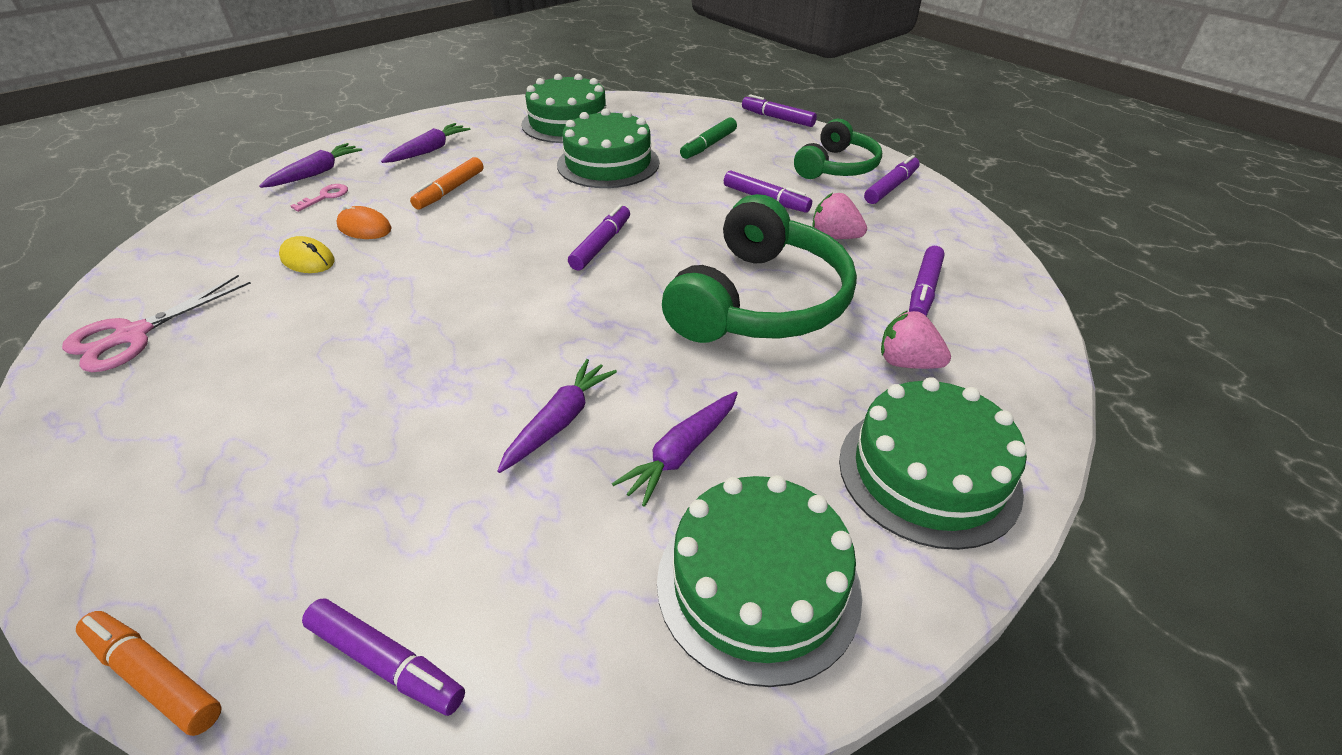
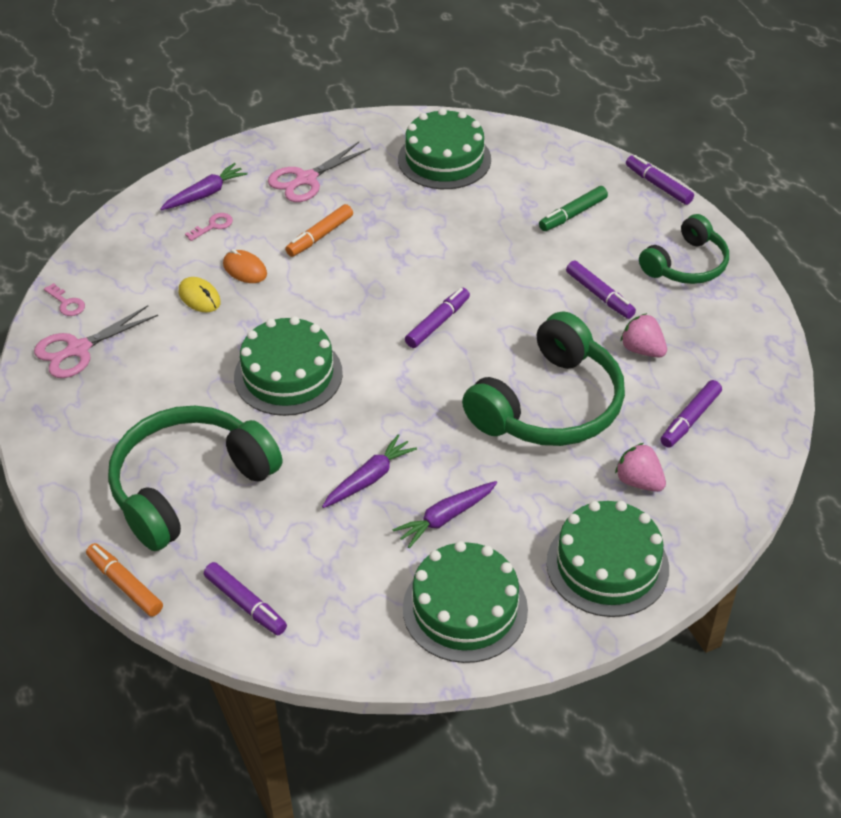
camera: 15 degrees right, 5 degrees up
(127, 288) = (67, 303): none -> pink key
(286, 481) = (189, 485): none -> green headphones
(429, 151) = (306, 179): purple carrot -> pink scissors
(608, 163) = (469, 224): green cake -> green cake (288, 375)
(891, 187) = (725, 300): purple marker -> none

